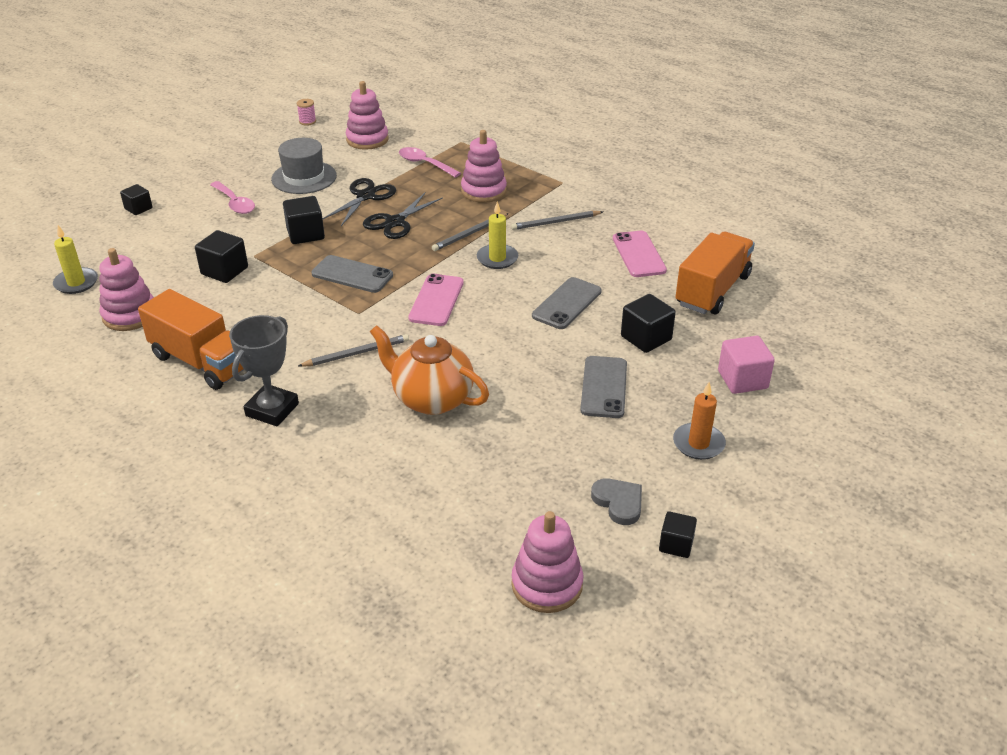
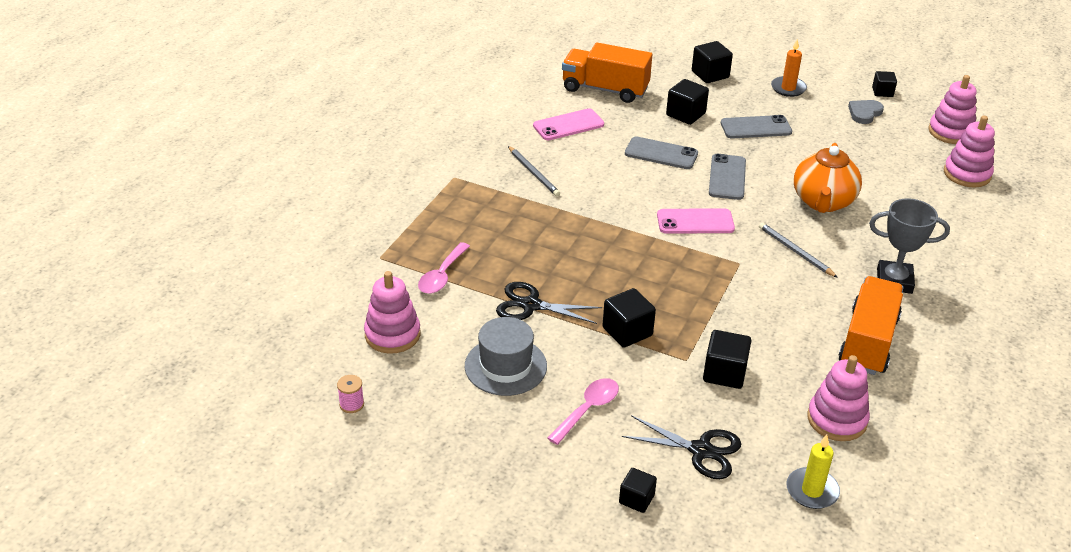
camera: 105 degrees left, 0 degrees up
(352, 275) = (683, 281): grey phone -> grey phone (727, 177)
(395, 222) = (576, 273): black scissors -> black scissors (701, 451)
(470, 234) = (576, 220): grey pencil -> none
(483, 191) = (489, 224): pink stacking toy -> pink stacking toy (967, 174)
(497, 258) = (611, 198): yellow candle -> none
(742, 380) = (710, 74): pink cube -> black cube

